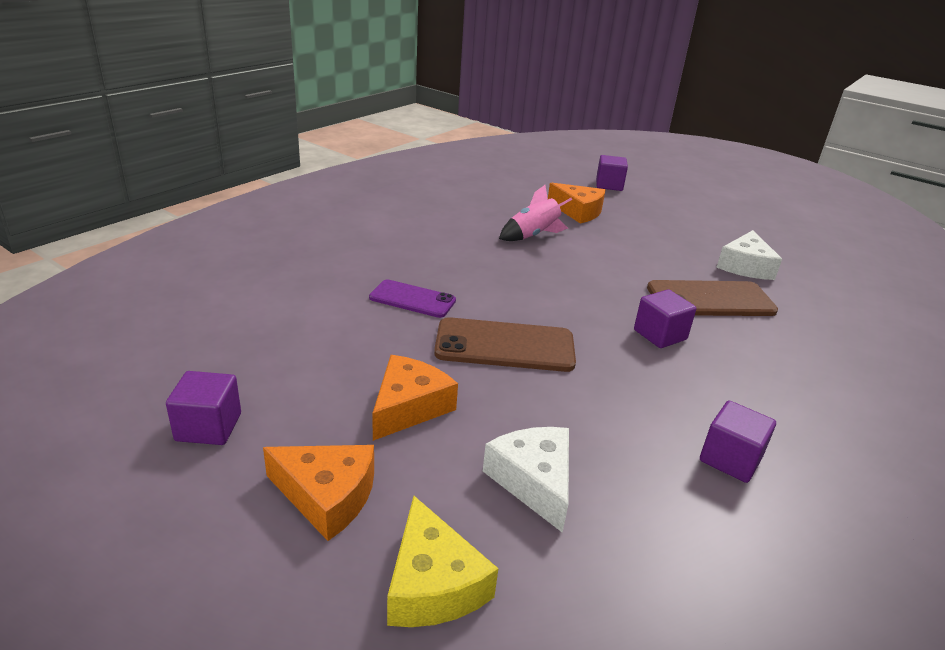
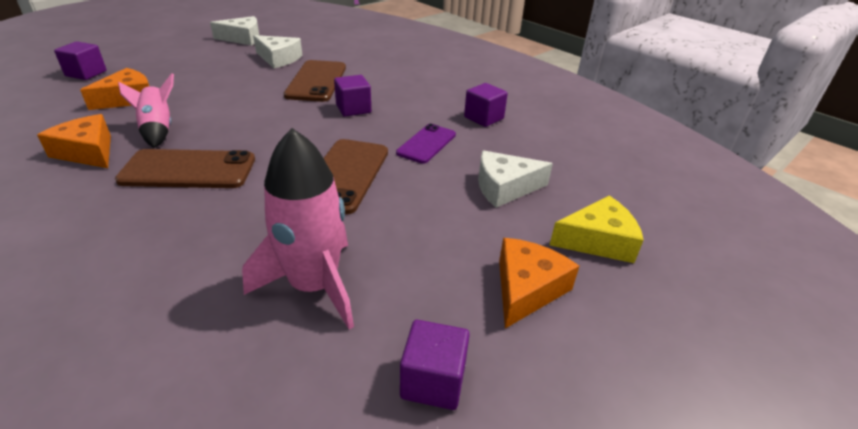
camera: 80 degrees left, 5 degrees up
(326, 350) = (314, 285): none -> pink rocket
(409, 407) = (419, 235): orange cheese -> orange cheese (87, 152)
(412, 299) = (241, 218): purple phone -> purple phone (426, 144)
(476, 262) = (188, 170): none -> brown phone
(775, 236) = (243, 38): none -> white cheese

